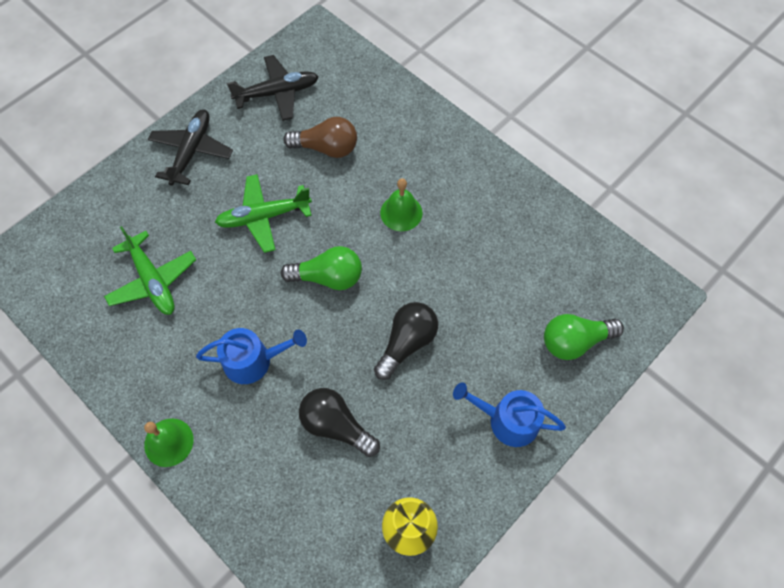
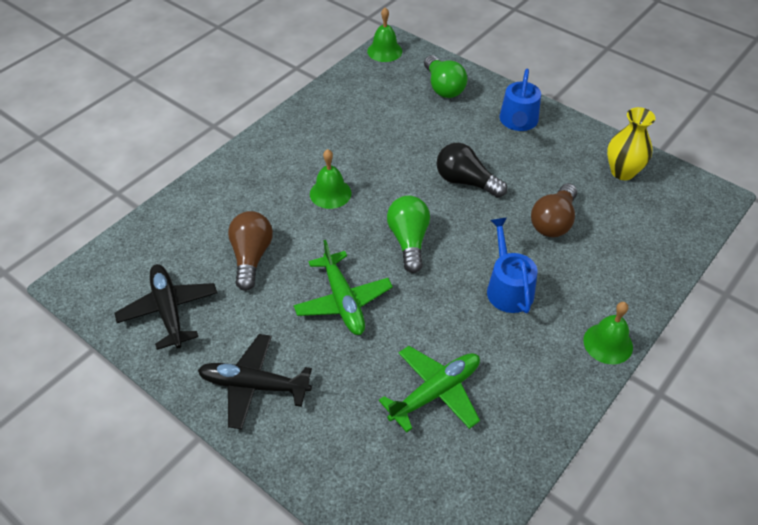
camera: 95 degrees left, 15 degrees down
(336, 426) = (553, 221): black light bulb -> brown light bulb
(646, 282) = (384, 51): none -> green bell

